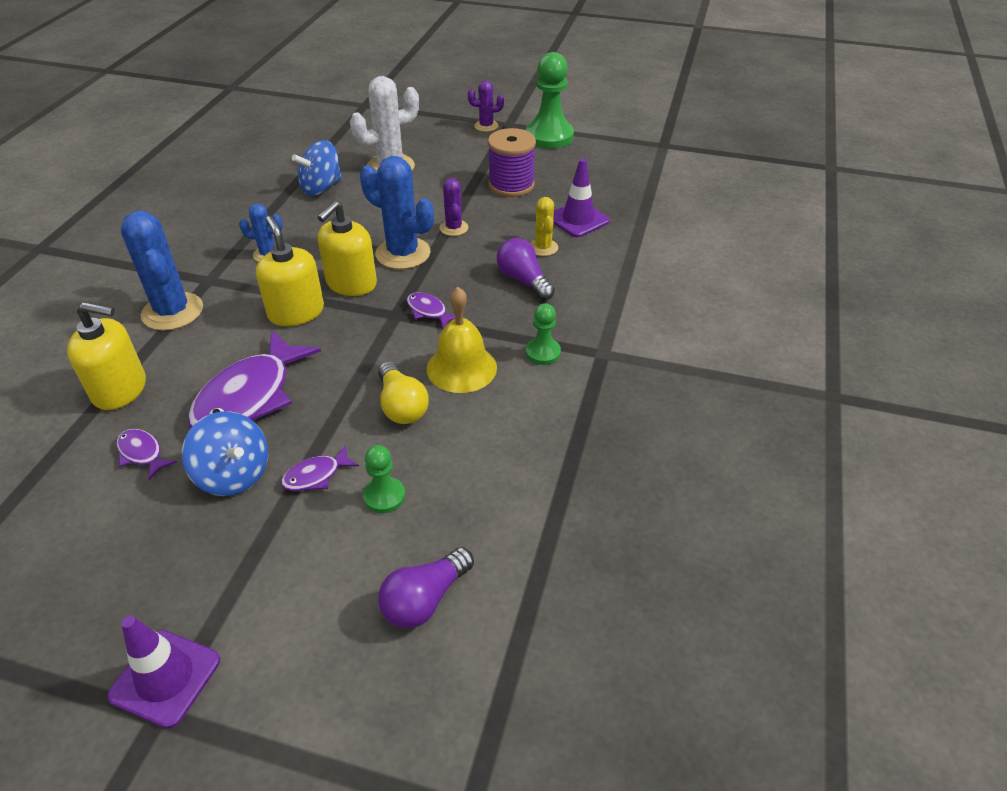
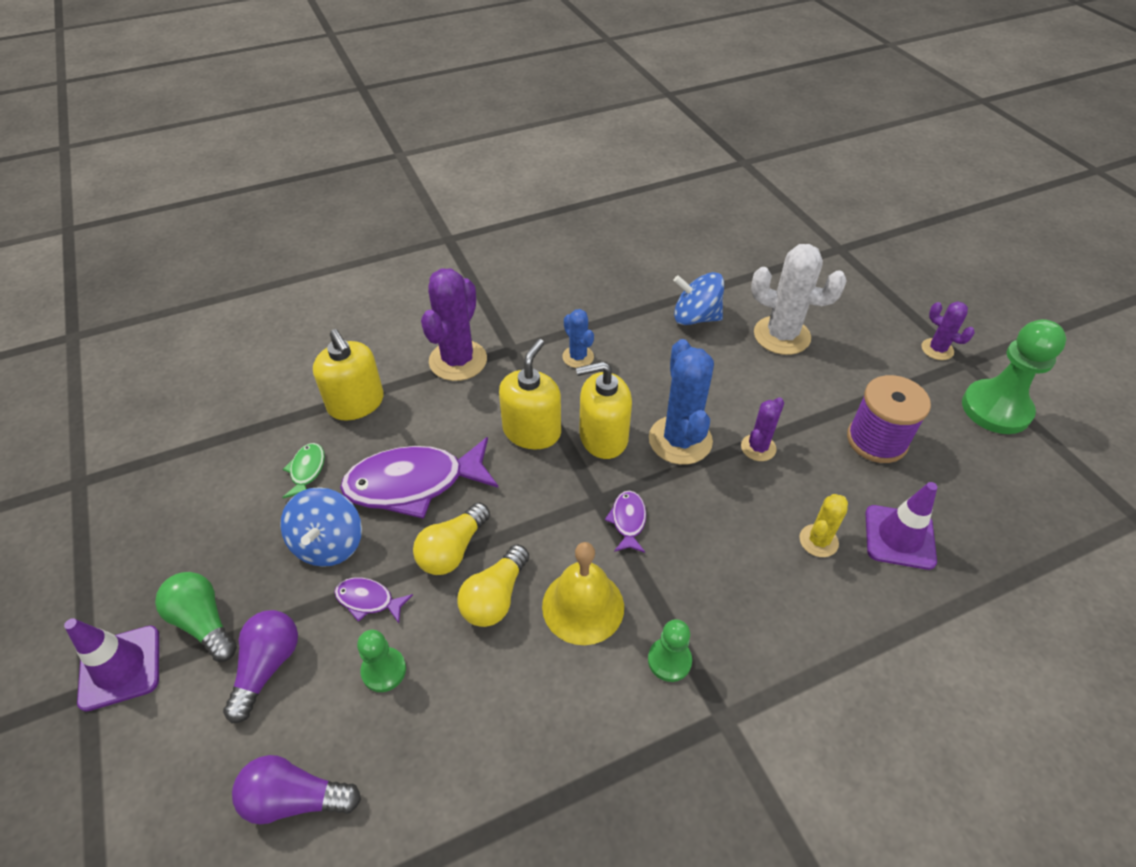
camera: 50 degrees right, 5 degrees up
(142, 453) = (307, 471): purple fish -> green fish
(172, 312) = (458, 360): blue cactus -> purple cactus
(198, 593) = (204, 622): none -> green light bulb
(335, 407) = (452, 550): none -> yellow light bulb
(523, 280) = (752, 562): purple light bulb -> purple light bulb (267, 666)

